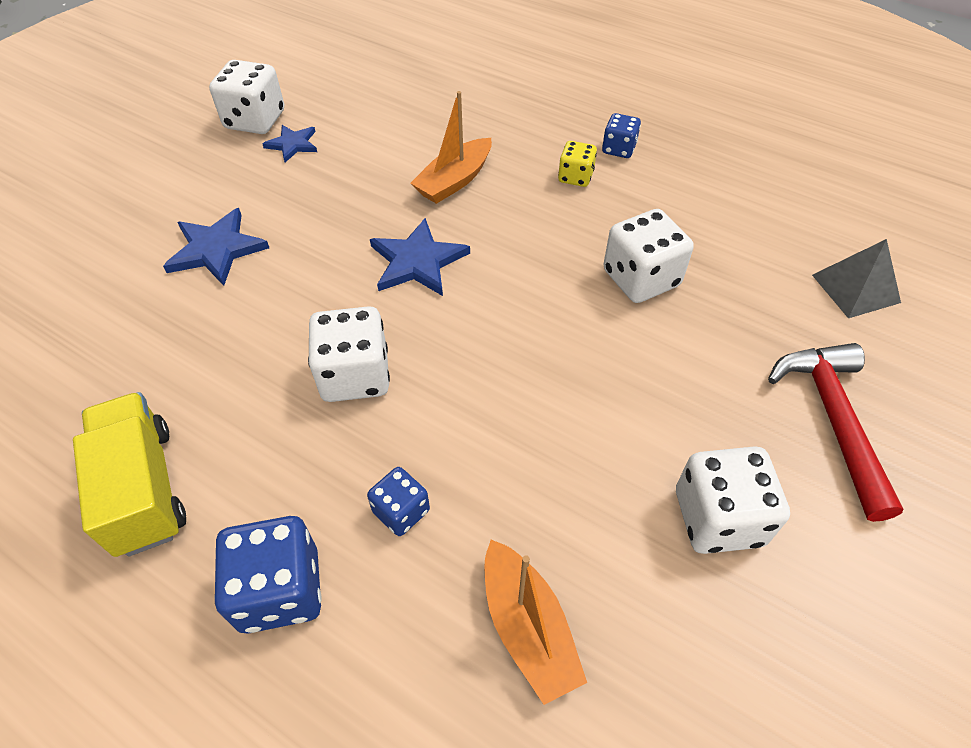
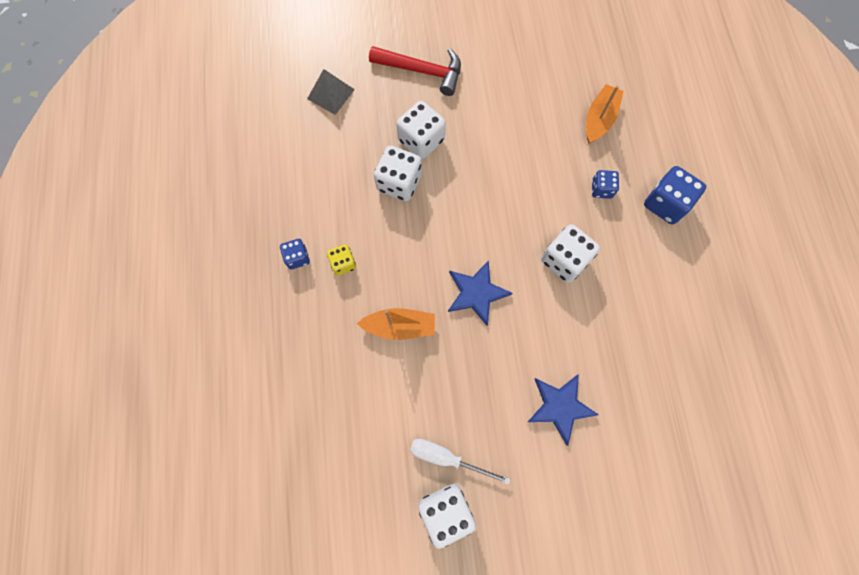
camera: 130 degrees left, 20 degrees up
(144, 488) = (686, 291): yellow truck -> none
(293, 144) = (447, 458): blue star -> white screwdriver
(718, 518) = (503, 87): white dice -> white dice (421, 140)
(833, 420) = (422, 71): red hammer -> red hammer turned 120 degrees counterclockwise

